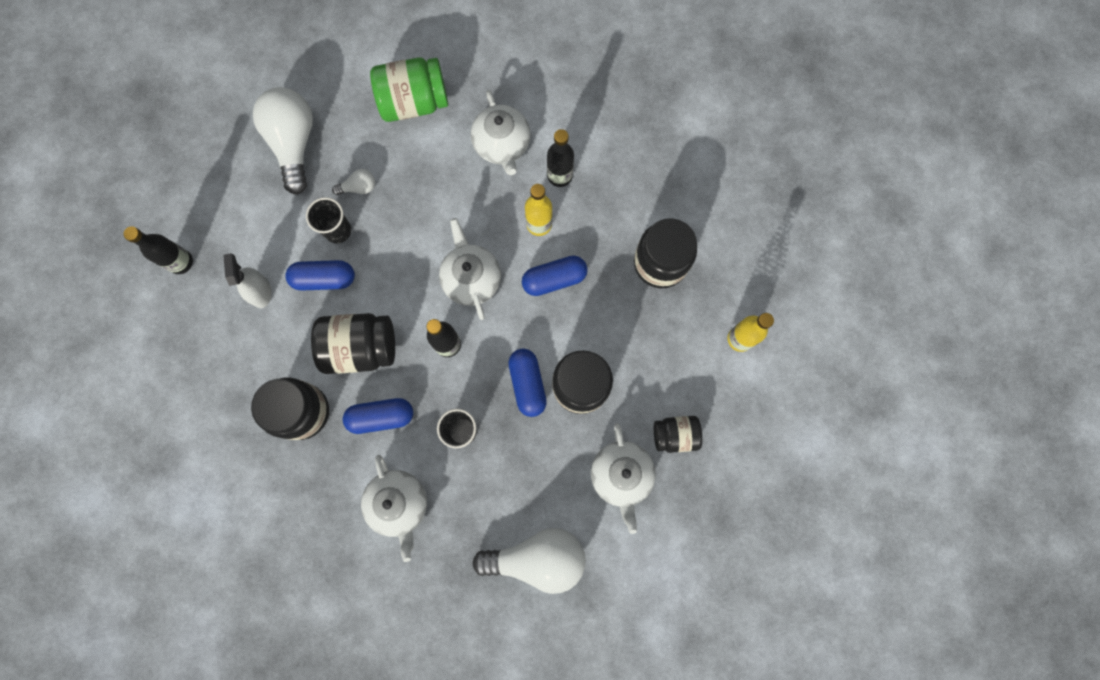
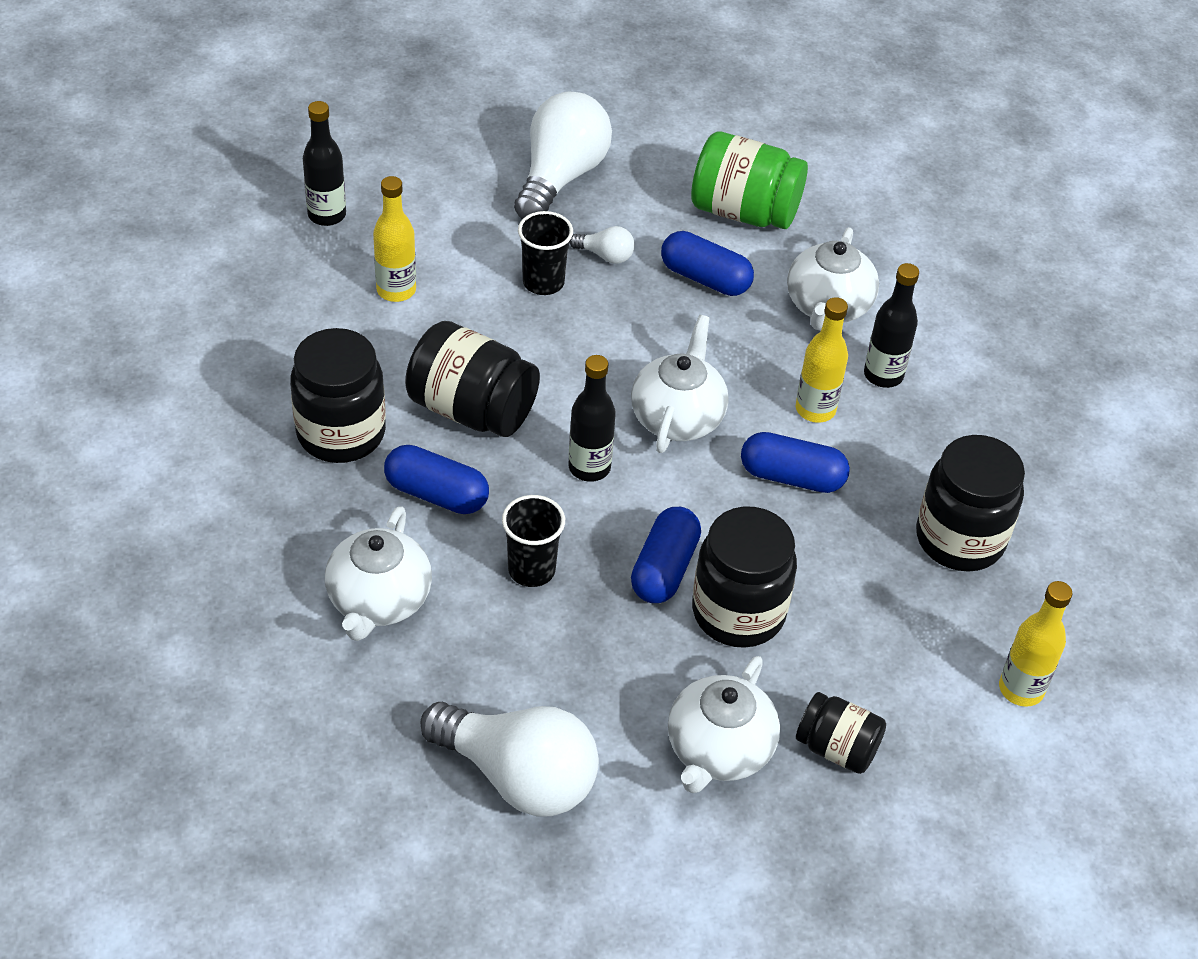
camera: 30 degrees right, 30 degrees down
(260, 291) = (396, 290): white spray bottle -> yellow bottle
(324, 279) = (485, 319): blue capsule -> blue capsule (705, 278)

